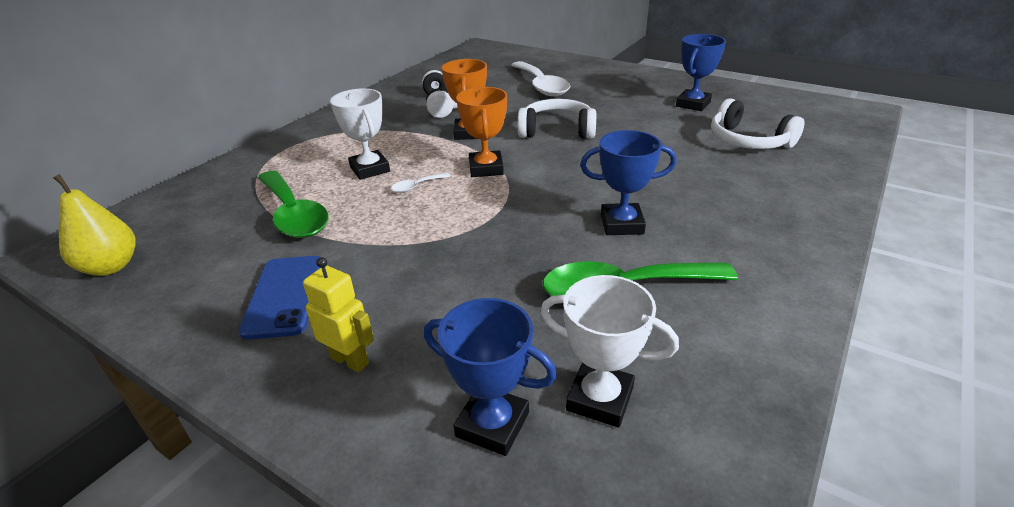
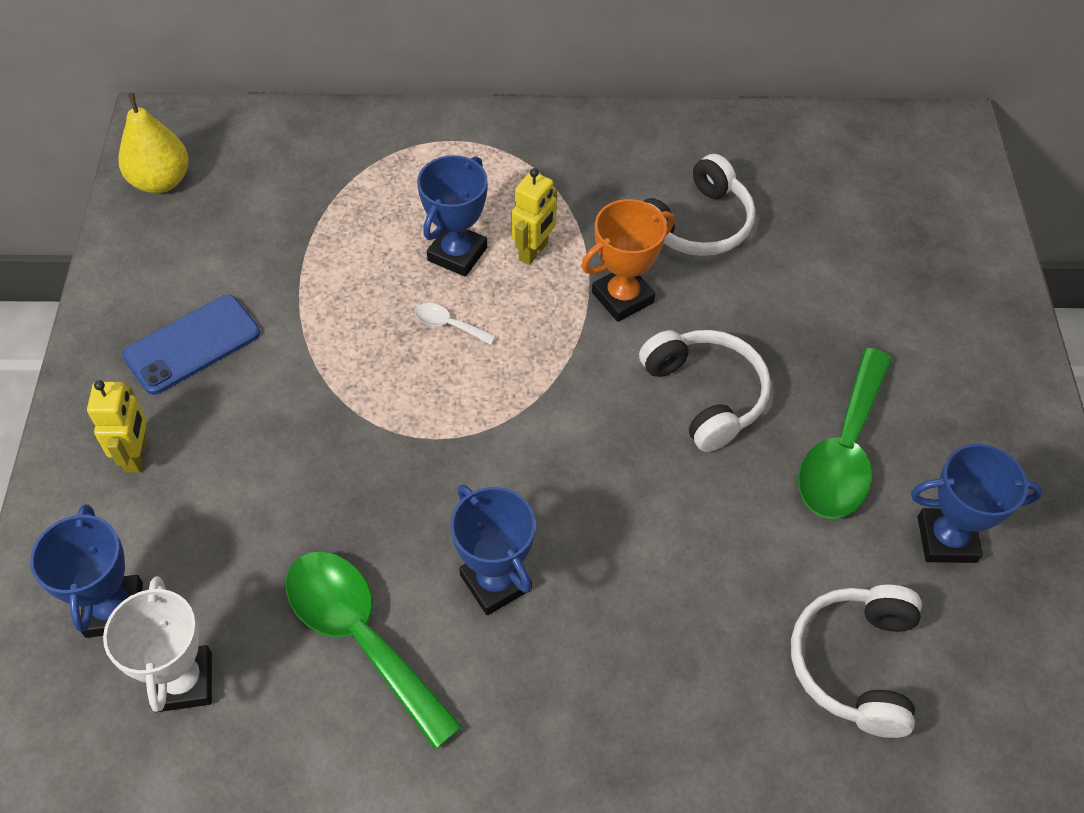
camera: 55 degrees right, 20 degrees up
(294, 214) = (322, 252): green spoon -> green spoon (843, 451)
(370, 169) = (457, 254): white trophy -> blue trophy
(403, 147) = (534, 251): none -> yellow robot
(486, 168) = (538, 370): orange trophy -> none
(541, 86) = (852, 298): white spoon -> none

